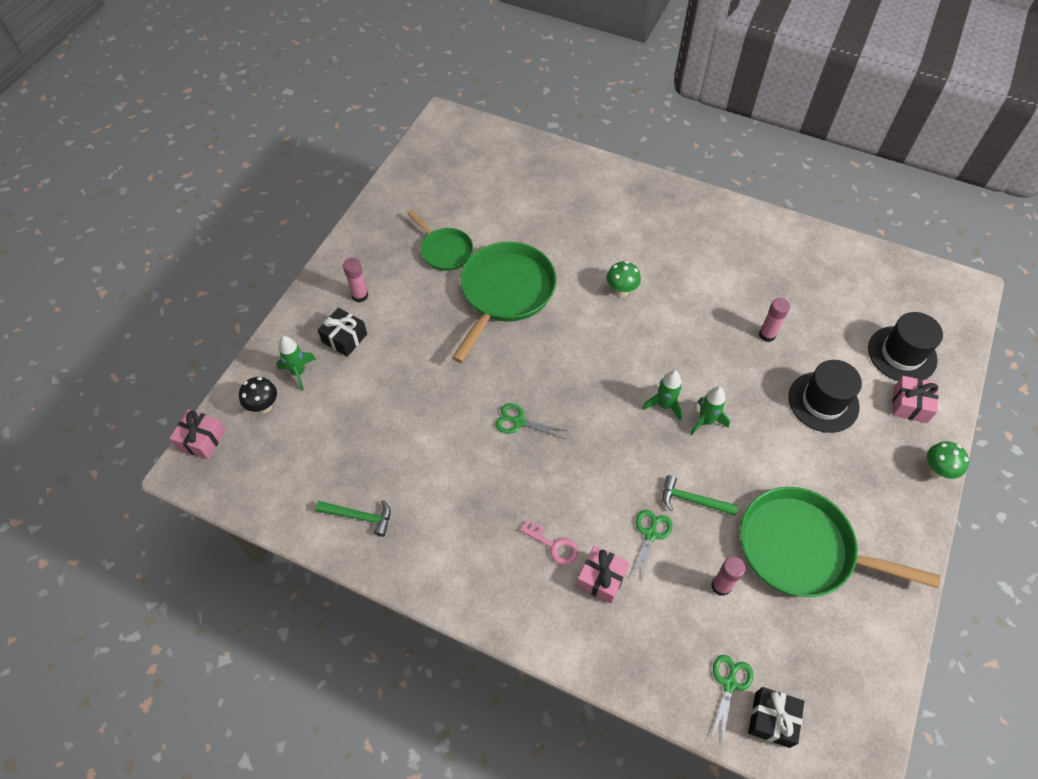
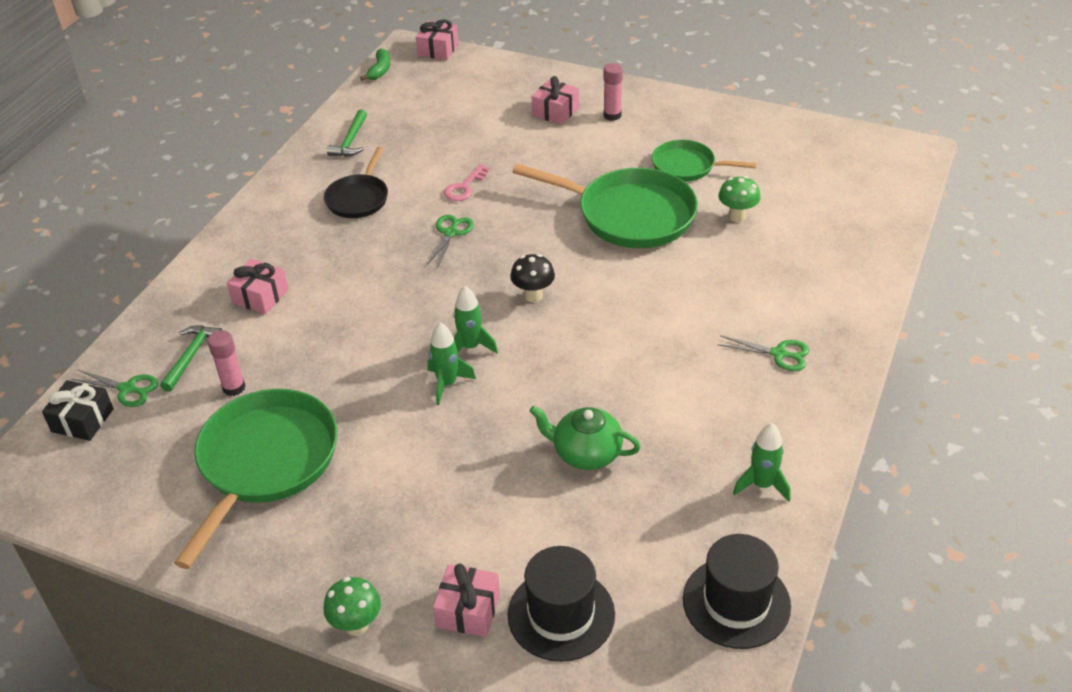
camera: 90 degrees right, 15 degrees down
(228, 496) = (380, 70): none -> green banana
(264, 406) = (472, 76): black mushroom -> black mushroom (533, 295)
(298, 372) = (512, 90): green rocket -> green rocket (762, 485)
(344, 338) = (555, 112): black gift -> pink gift
(444, 250) = (687, 166): green pan -> green pan turned 60 degrees clockwise
(459, 502) = (358, 198): none -> black pan
(553, 545) = (302, 262): pink key -> pink key (464, 187)
(621, 291) = (646, 311): green mushroom -> green mushroom (737, 216)
(650, 534) = (303, 333): green scissors -> green scissors (779, 354)
(693, 500) = (340, 368): green hammer -> green hammer (191, 356)
(767, 335) = (586, 453): pink glue stick -> green teapot
(823, 402) = (474, 505): black hat -> black hat (736, 602)

